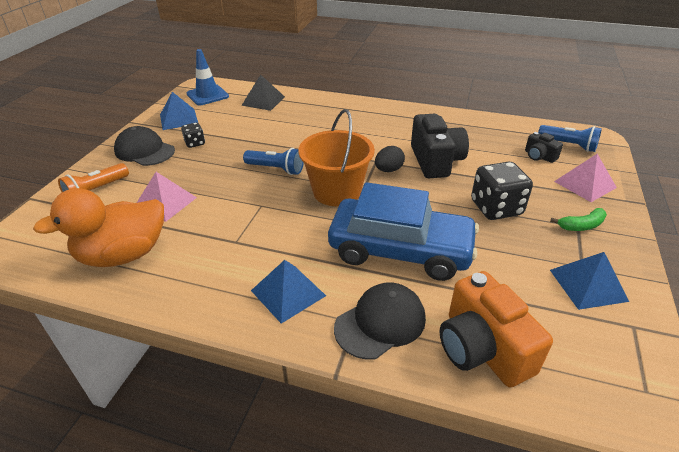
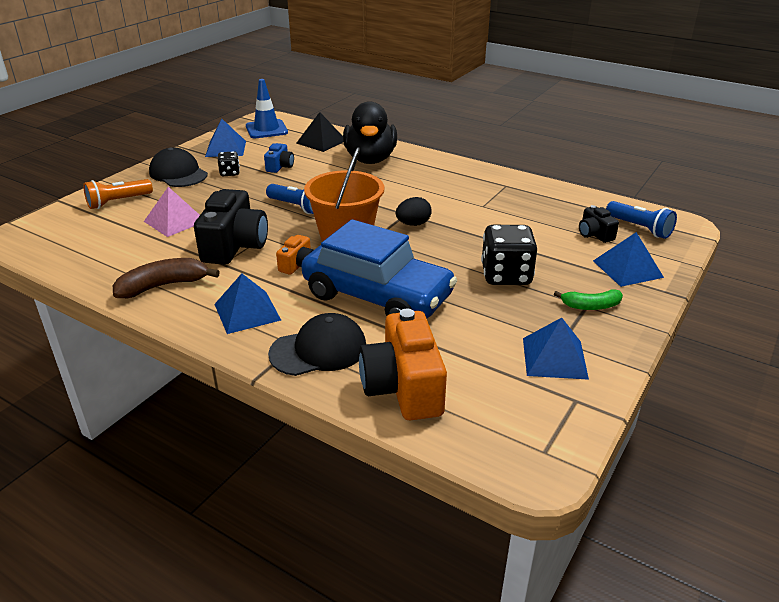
camera: 15 degrees right, 5 degrees down
(123, 255) = (117, 257): orange duck -> none
(188, 279) = (163, 286): none -> brown banana
(239, 130) = (280, 166): none -> blue camera
(310, 230) = (298, 265): none -> orange camera
(316, 112) = (370, 159): none -> black duck
(435, 161) = (470, 223): black camera -> black camera (234, 246)
(585, 184) = (627, 269): pink pyramid -> blue pyramid

